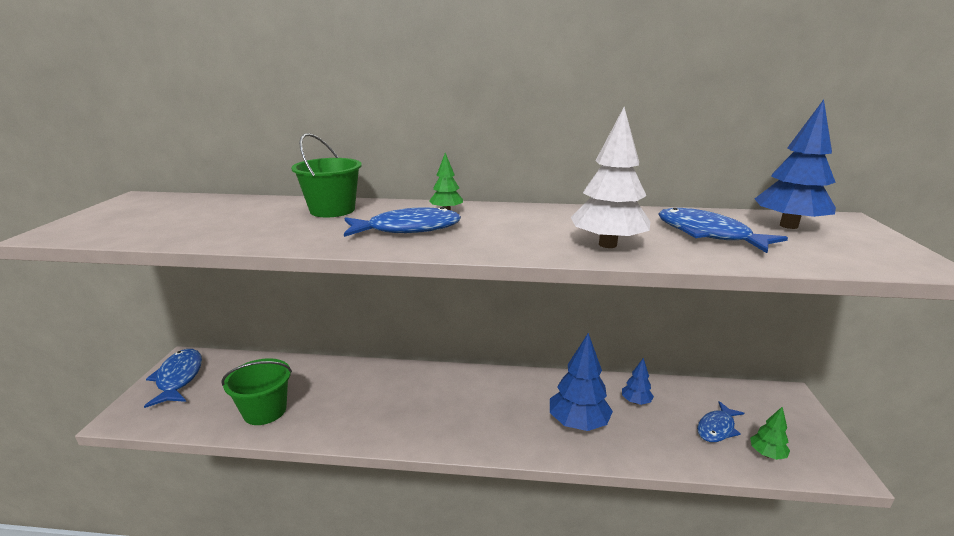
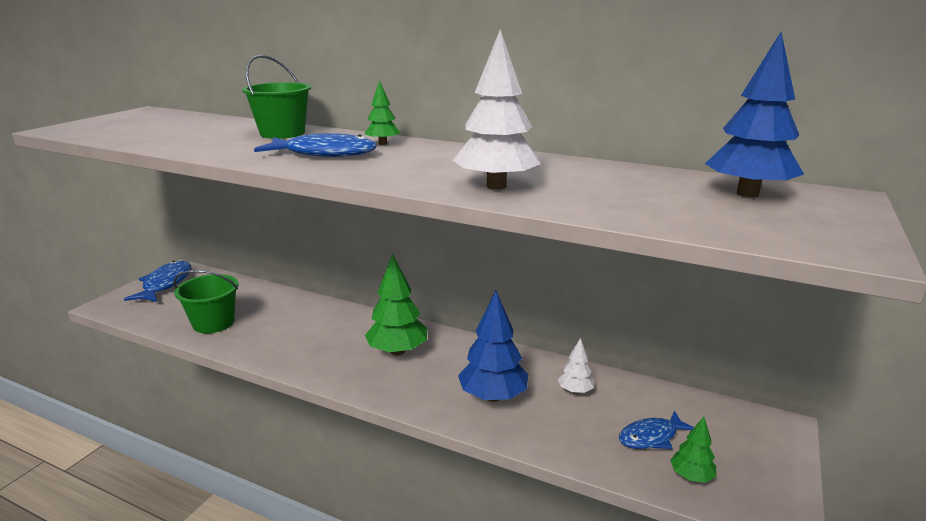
camera: 20 degrees right, 0 degrees up
(468, 399) = (397, 351): none -> green tree
(636, 401) = (575, 391): blue tree -> white tree
(708, 234) = (627, 190): blue fish -> none

